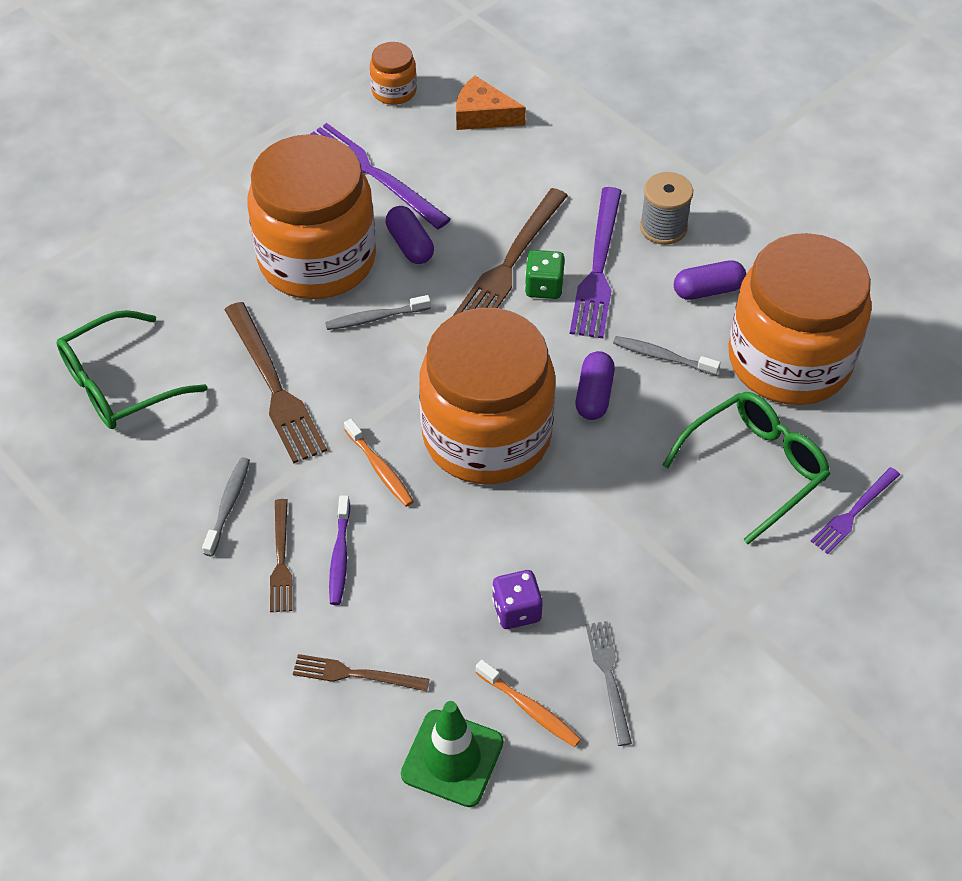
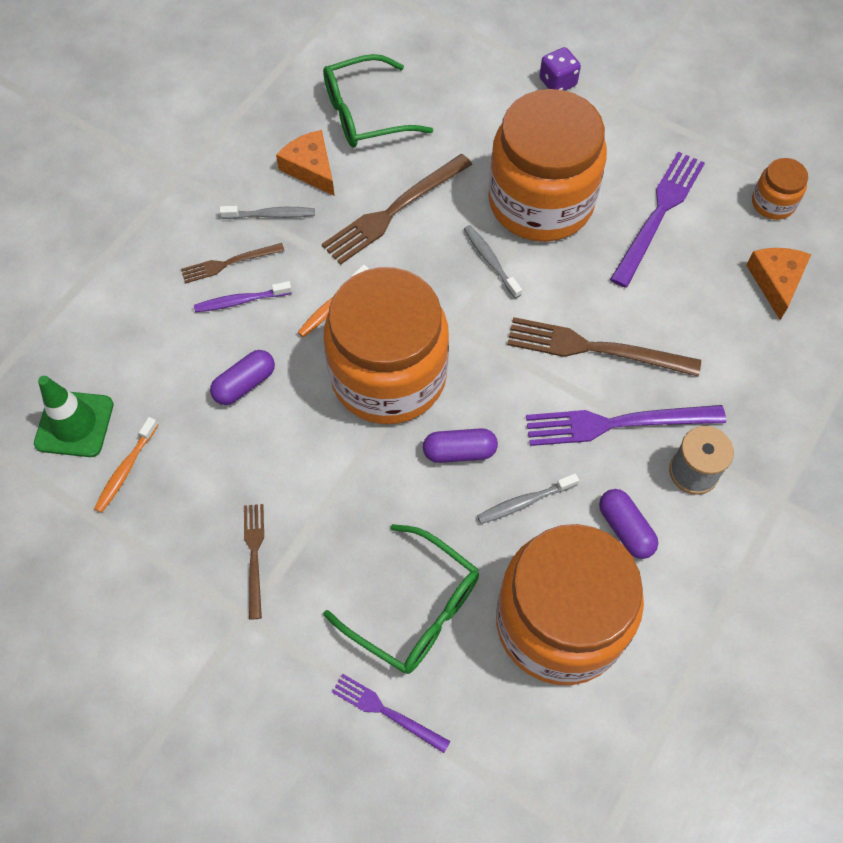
camera: 75 degrees right, 10 degrees up
(121, 383) = (366, 113): green glasses -> green glasses turned 60 degrees counterclockwise
(177, 453) = (311, 168): none -> orange cheese
(355, 674) = (136, 340): brown fork -> brown fork (254, 555)
(410, 245) = (584, 265): purple capsule -> purple capsule (245, 384)
(516, 610) = (216, 439): purple dice -> purple dice (557, 82)
(544, 287) = (574, 383): green dice -> none
(608, 677) = (165, 523): grey fork -> none
(662, 356) = (525, 502): grey toothbrush -> grey toothbrush turned 120 degrees counterclockwise

